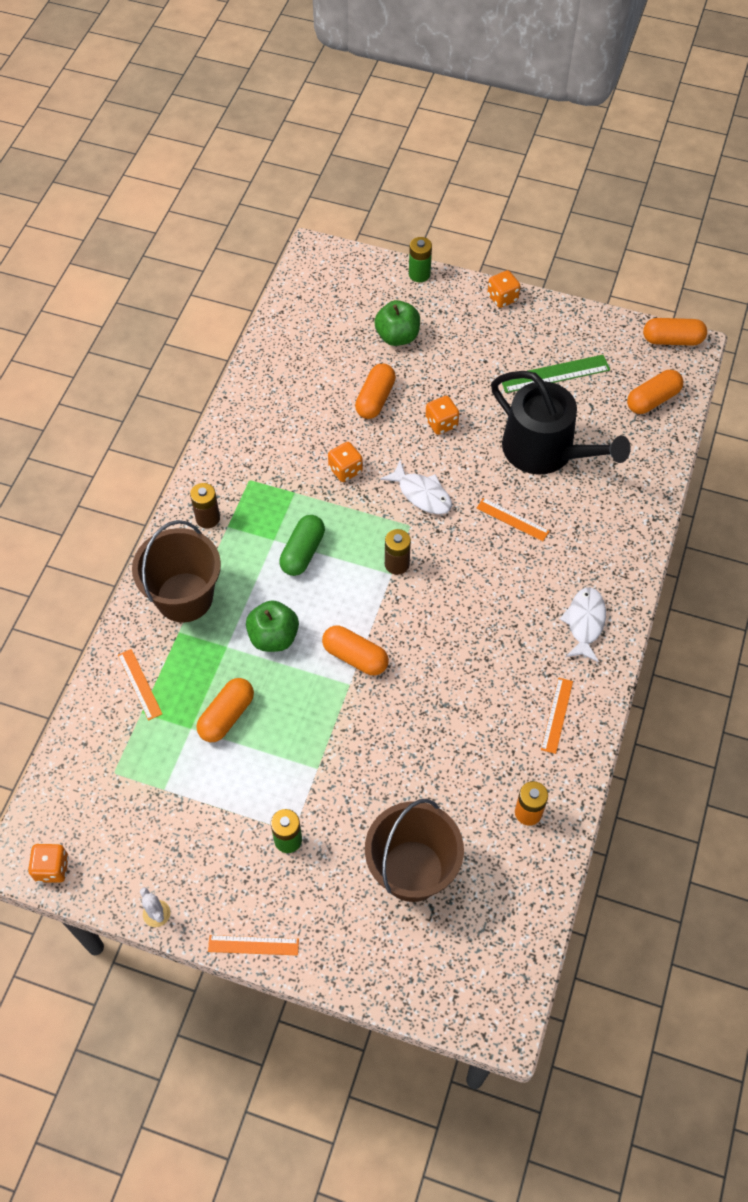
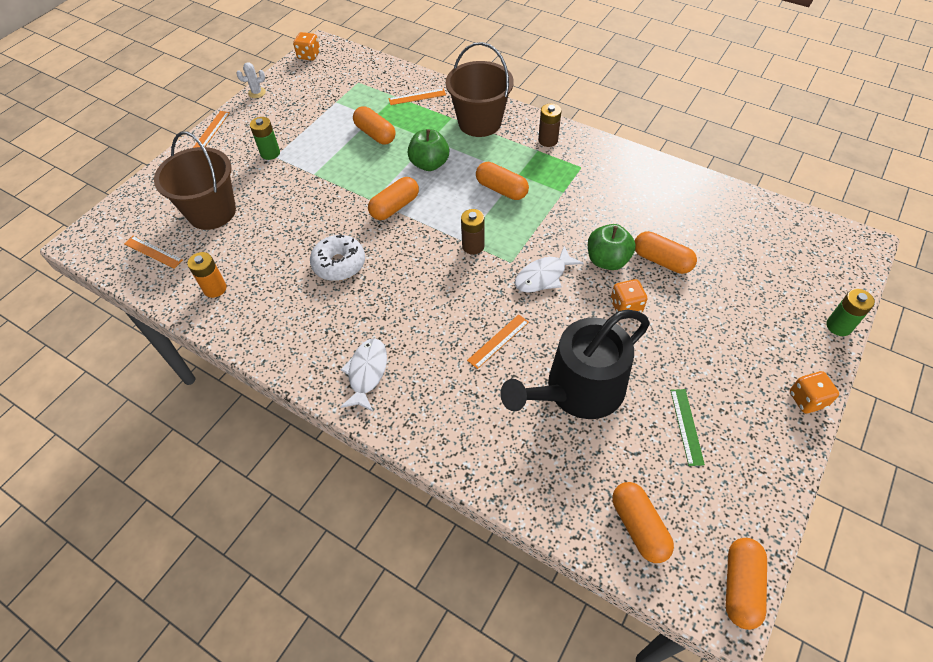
camera: 105 degrees right, 5 degrees down
(303, 552) = (501, 189): green capsule -> orange capsule
(345, 470) = (581, 227): orange dice -> none
(397, 336) = (744, 291): green apple -> green apple (607, 260)
(457, 690) = (339, 264): none -> white donut
(554, 374) = (686, 426): green ruler -> green ruler, size x0.64
(557, 715) = (286, 328): orange ruler -> orange ruler (153, 252)
(584, 623) = (366, 373): white fish -> white fish turned 105 degrees counterclockwise

